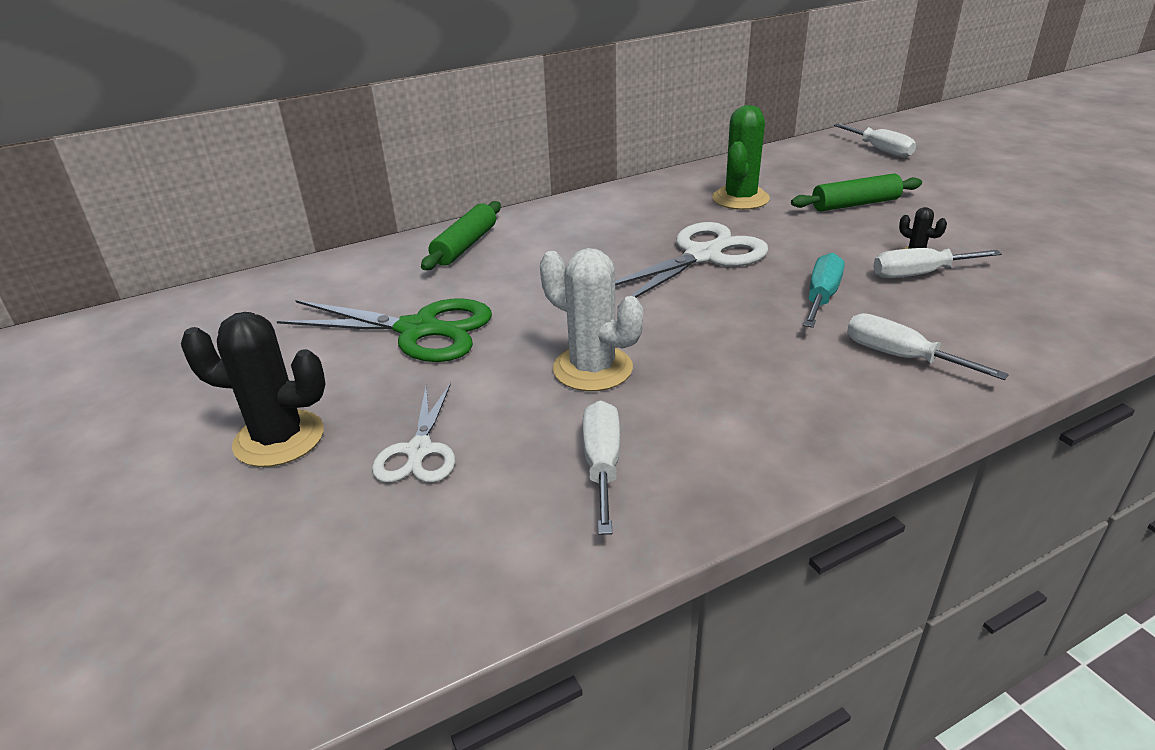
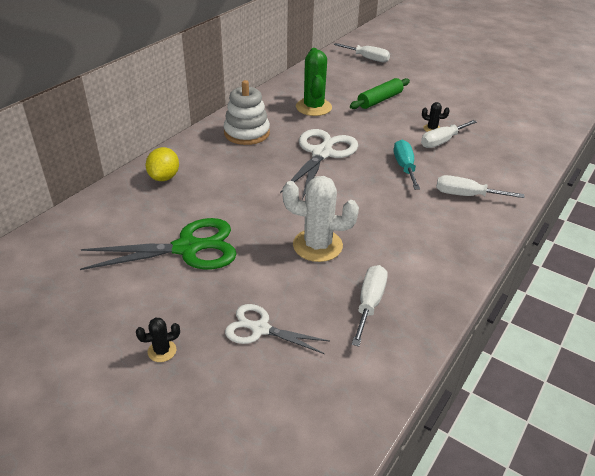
camera: 30 degrees left, 5 degrees up
(279, 439) = (162, 351): black cactus -> black cactus, size x0.47
(419, 451) = (260, 329): white scissors -> white scissors turned 135 degrees clockwise
(465, 246) = (164, 177): green rolling pin -> yellow lemon
(602, 465) = (369, 303): white screwdriver -> white screwdriver turned 45 degrees clockwise
(616, 214) = (247, 133): none -> white stacking toy

